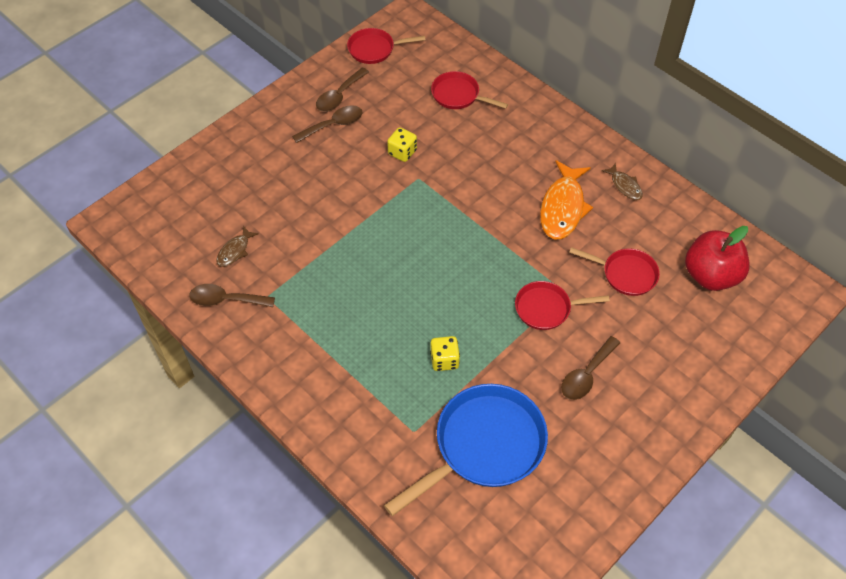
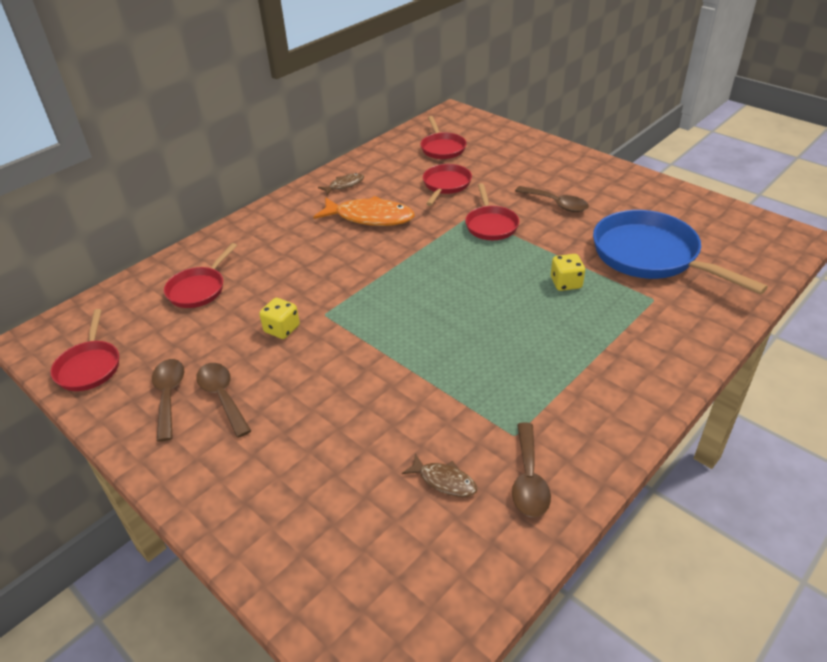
camera: 90 degrees left, 15 degrees down
(339, 96) = (169, 395): brown spoon -> brown spoon turned 135 degrees counterclockwise
(710, 275) = (442, 148): red apple -> red pan

